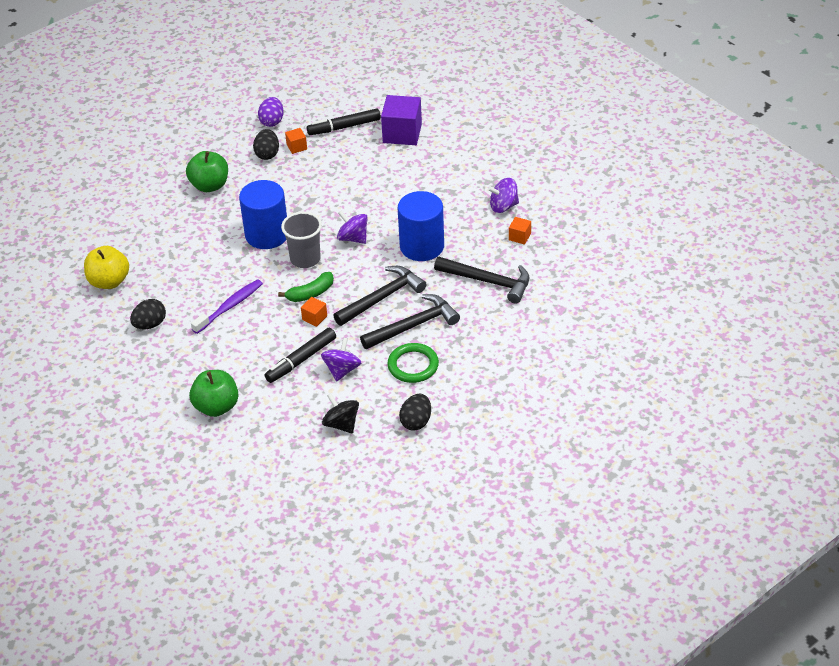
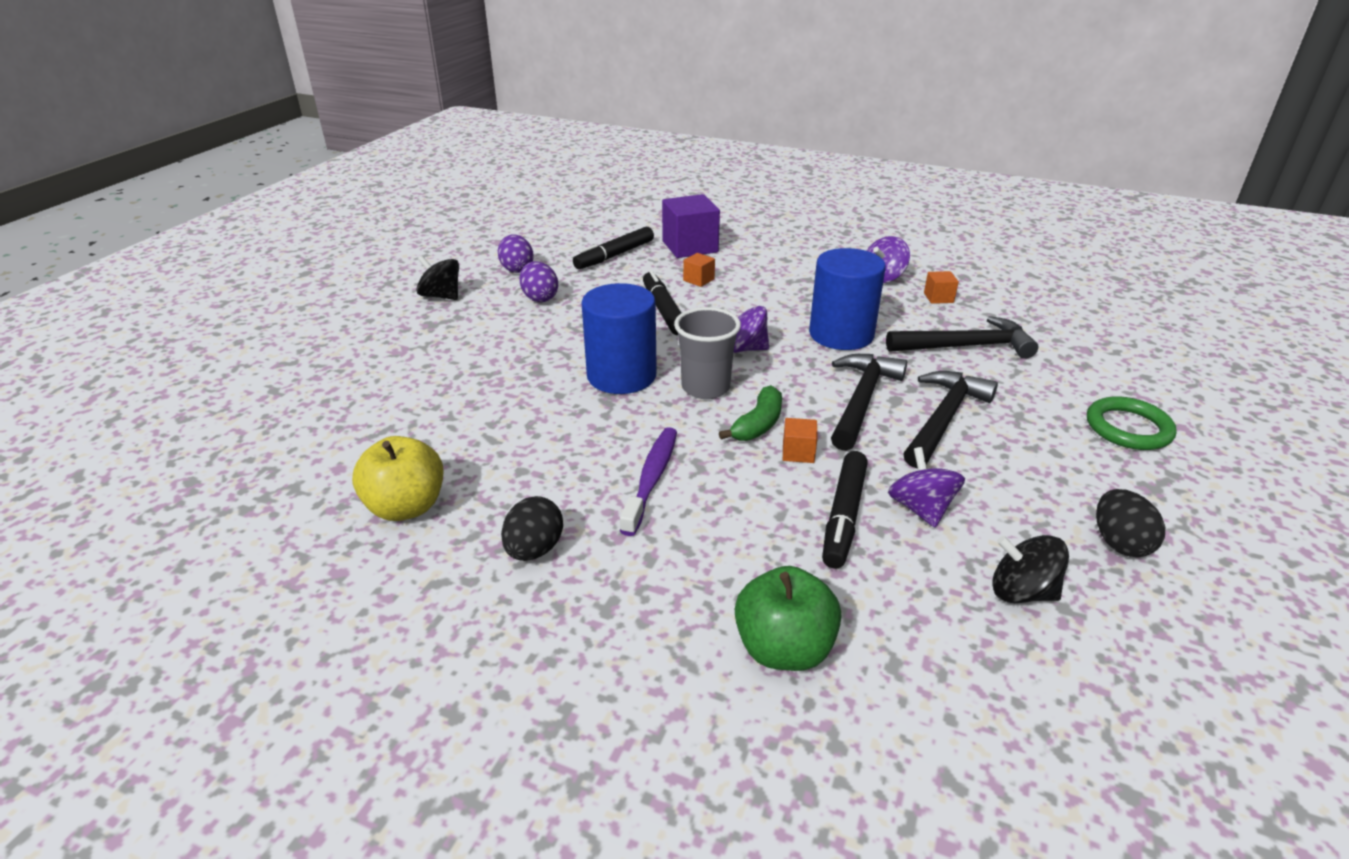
camera: 30 degrees left, 10 degrees down
(210, 133) = (441, 296): none -> black spinning top
(210, 185) = (485, 345): green apple -> none
(267, 154) = (540, 298): black egg -> purple egg
(296, 147) = (572, 283): orange cube -> orange cube (698, 280)
(333, 190) = (663, 310): none -> black marker
(413, 365) = (1009, 467): green ring -> green ring (1128, 428)

